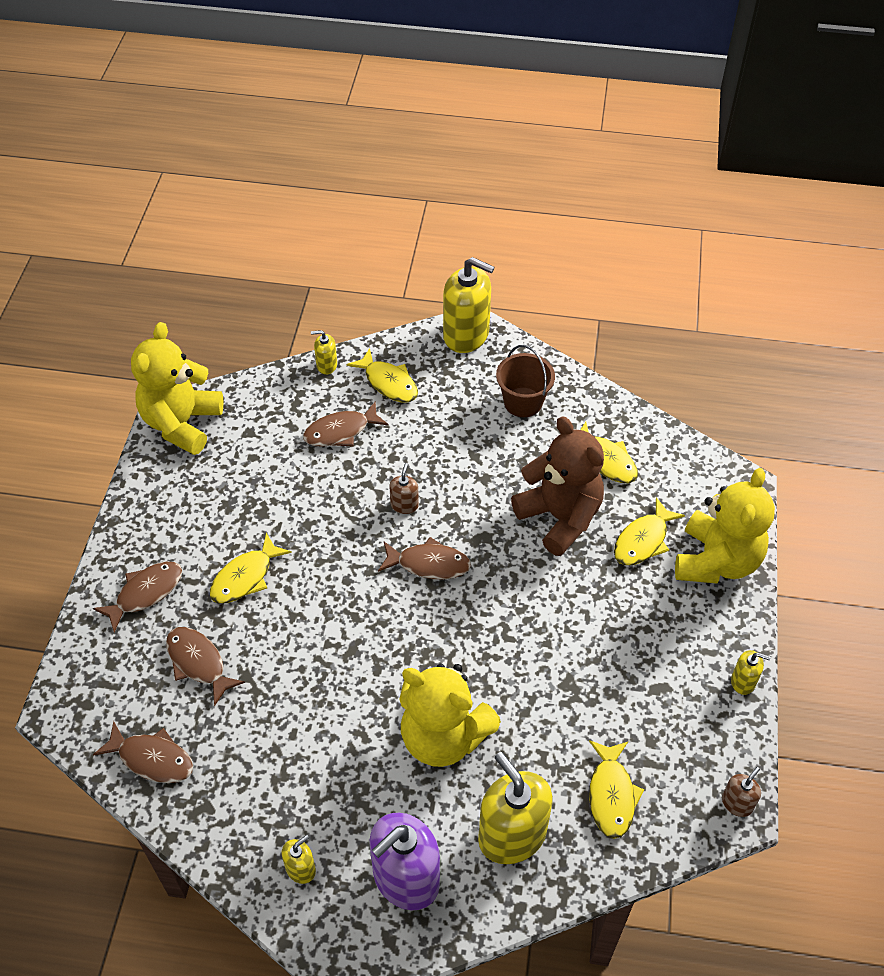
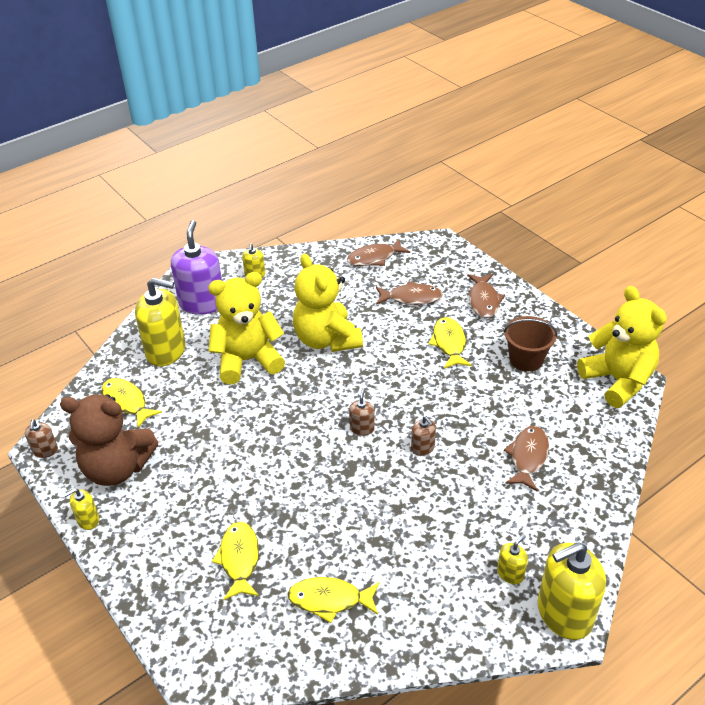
camera: 135 degrees right, 10 degrees down
(326, 365) = (610, 492): yellow soap dispenser -> yellow soap dispenser (510, 573)
(388, 383) = (554, 518): yellow fish -> none
(429, 564) = (362, 428): brown fish -> brown soap dispenser
(523, 402) = (445, 592): brown bucket -> brown bucket (526, 359)
(560, 517) = (315, 525): brown teddy bear -> brown teddy bear (117, 468)
(716, 561) = (171, 589): yellow teddy bear -> yellow teddy bear (327, 339)

